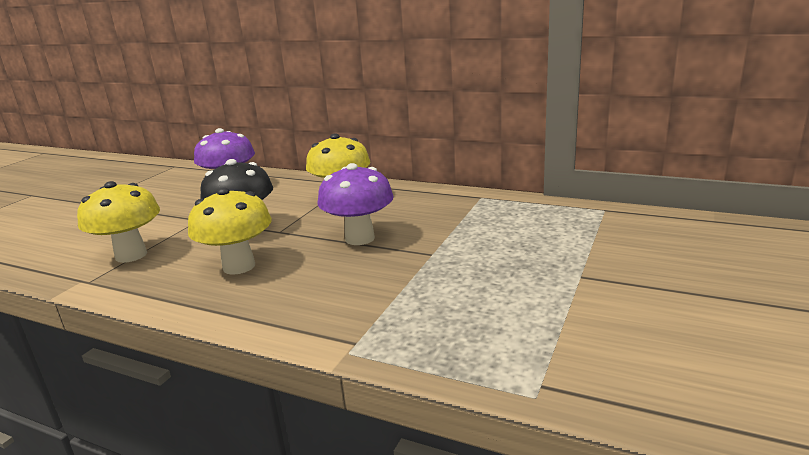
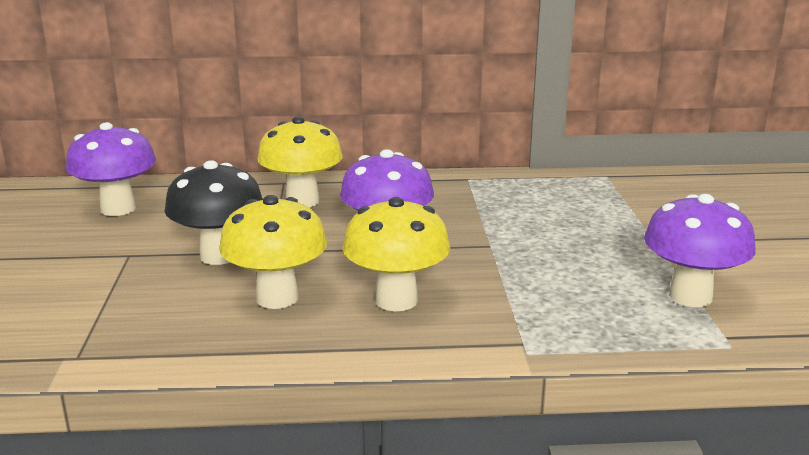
camera: 30 degrees left, 0 degrees up
(131, 255) = (93, 314): yellow mushroom -> yellow mushroom (396, 300)
(551, 336) = (690, 296): none -> purple mushroom

